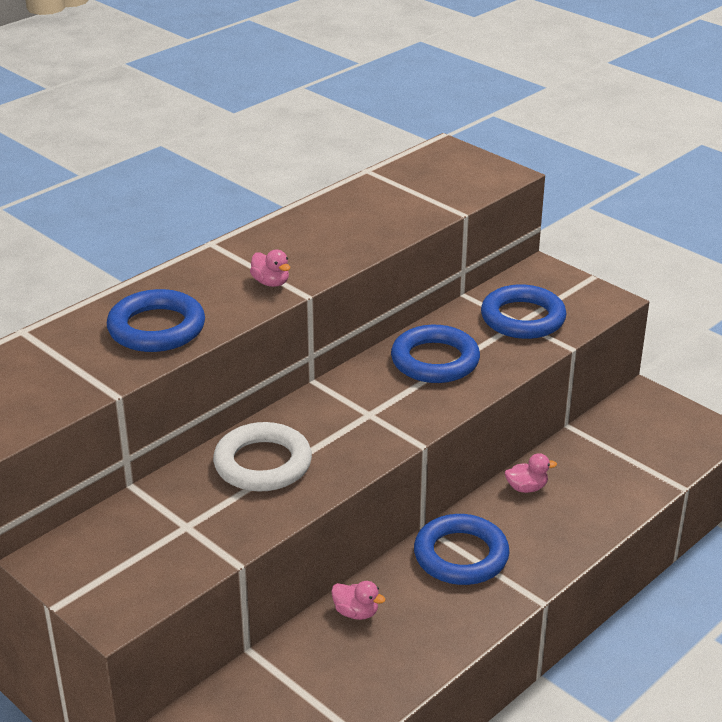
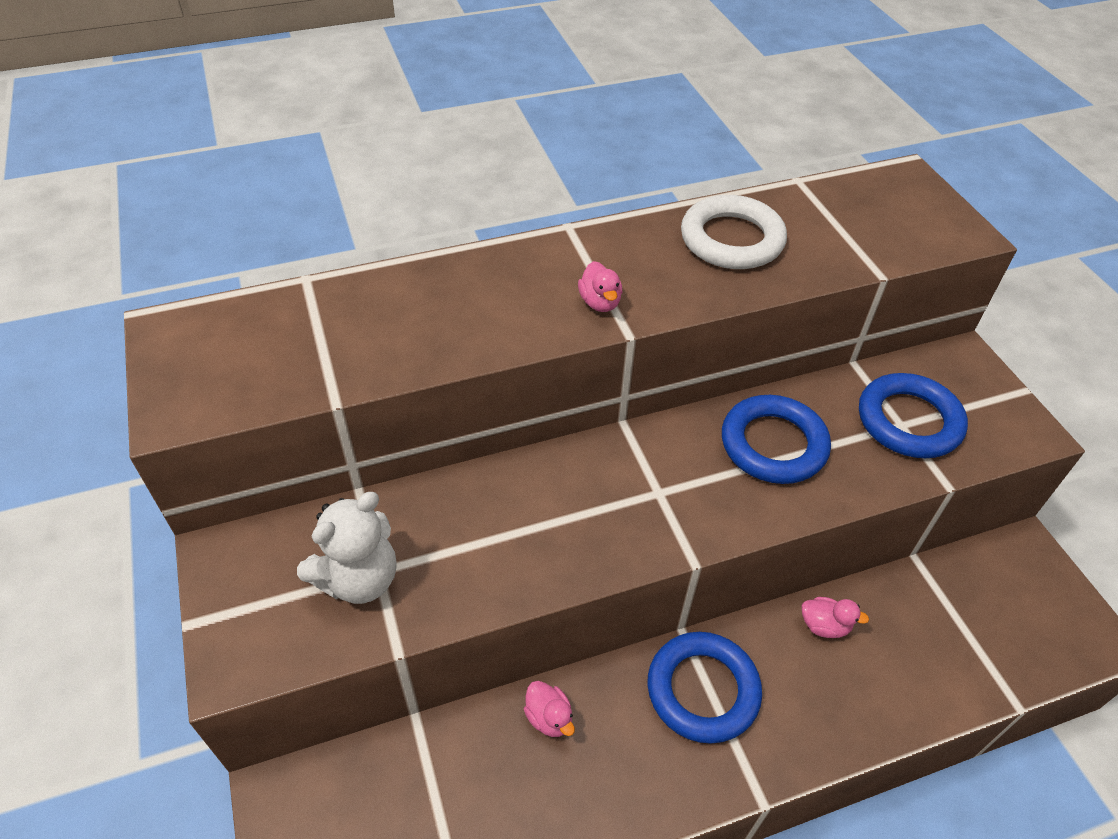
camera: 25 degrees right, 15 degrees up
(156, 328) = (439, 323): blue ring -> none
(174, 535) = (359, 579): none -> white teddy bear
(263, 464) = (506, 517): white ring -> white ring (731, 239)

